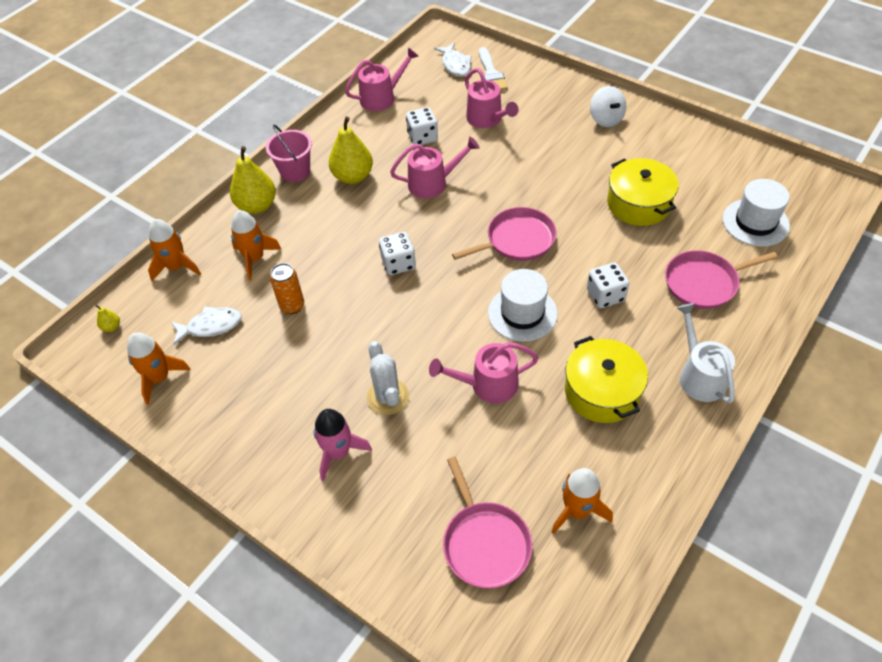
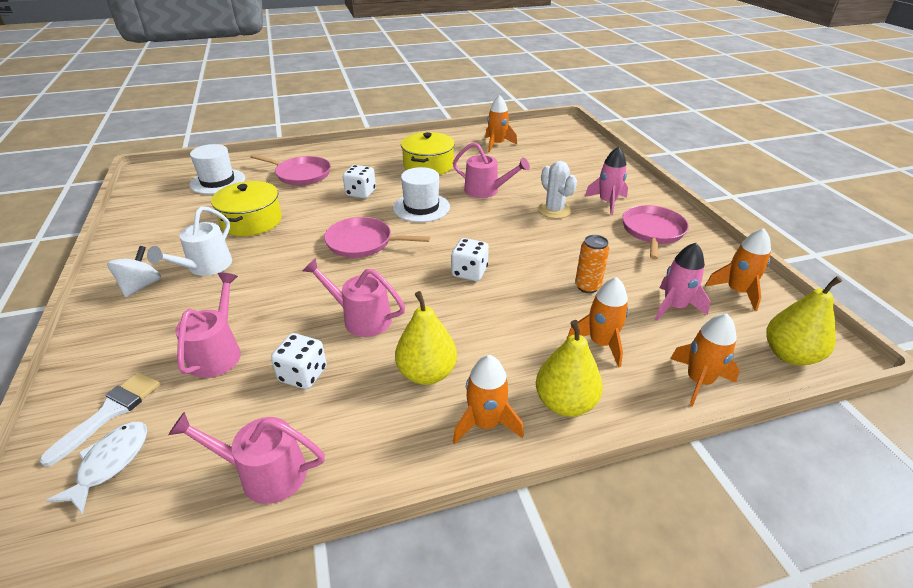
camera: 145 degrees left, 15 degrees down
(111, 327) = (789, 355): yellow pear -> yellow pear, size x2.29
(211, 326) = (674, 307): white fish -> pink rocket
(295, 171) = (485, 423): pink bucket -> orange rocket
(388, 397) = (554, 210): white cactus -> white cactus turned 45 degrees counterclockwise
(485, 543) = (552, 152): pink pan -> pink pan (652, 231)
(699, 375) = (373, 152): white watering can -> white watering can (205, 267)

